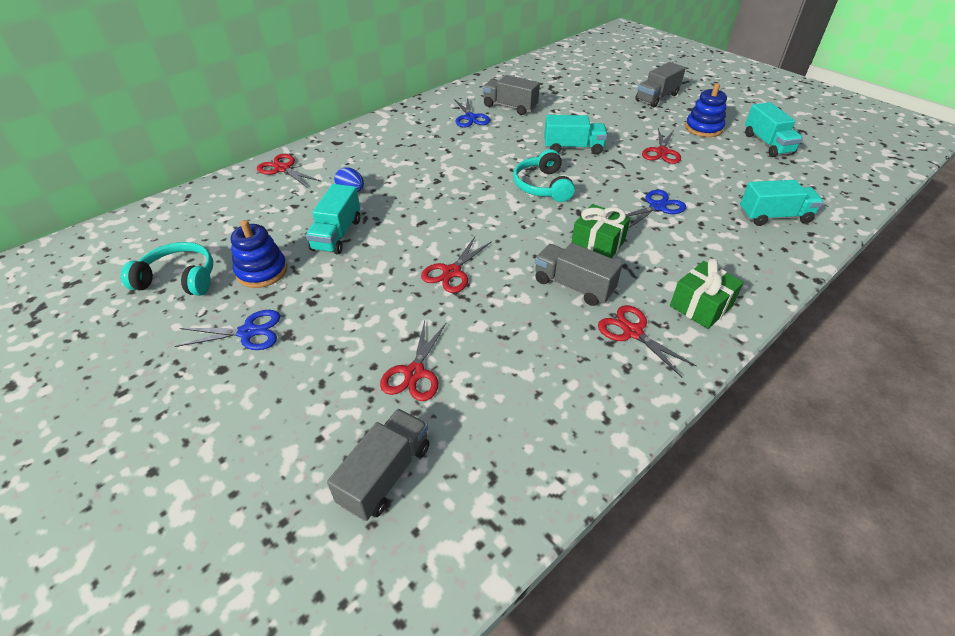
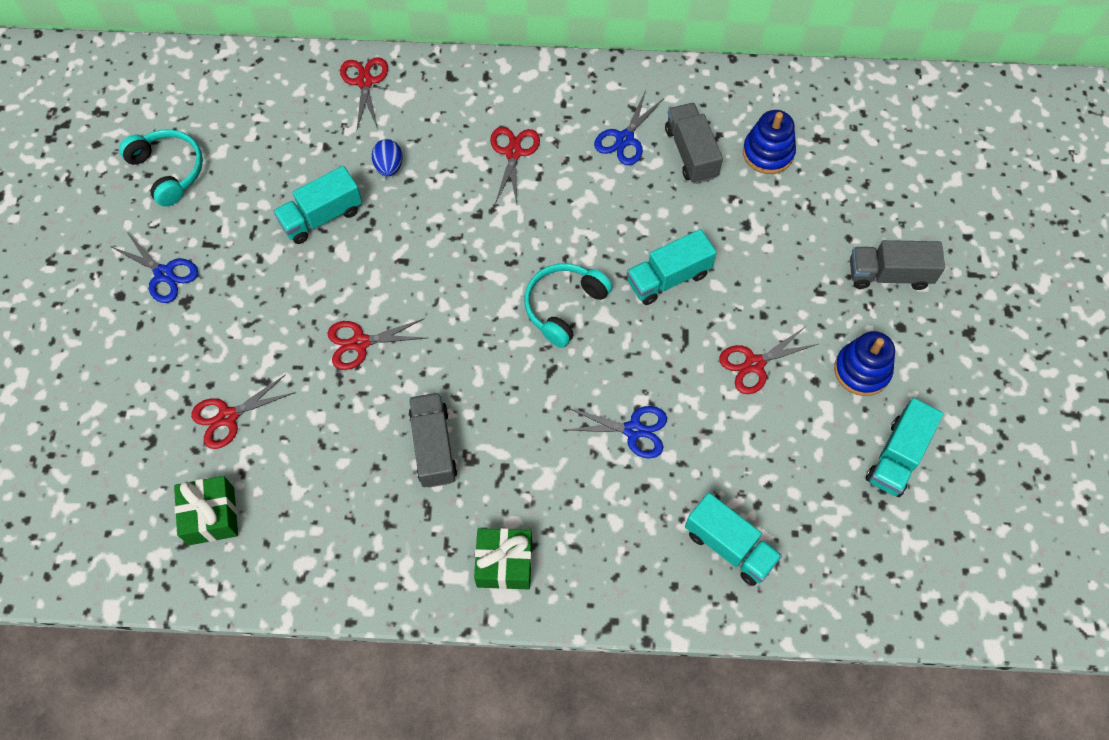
camera: 45 degrees right, 20 degrees up
(262, 271) = (229, 213): blue stacking toy -> blue stacking toy (768, 153)
(385, 474) = (130, 479): grey truck -> none
(573, 148) = (668, 278): turquoise truck -> turquoise truck turned 105 degrees clockwise
(597, 244) = (515, 422): green gift -> green gift (211, 516)
(632, 332) = (416, 532): red scissors -> red scissors (513, 153)

